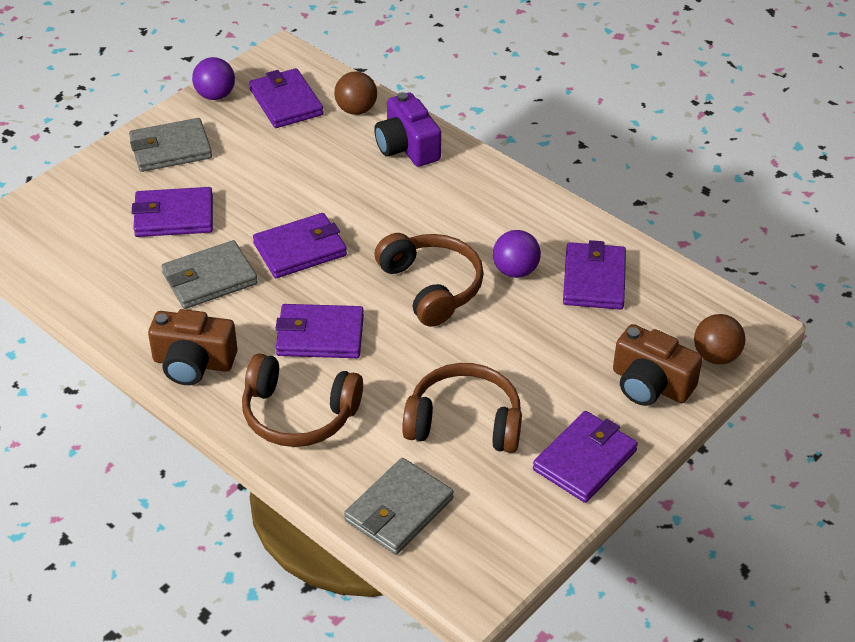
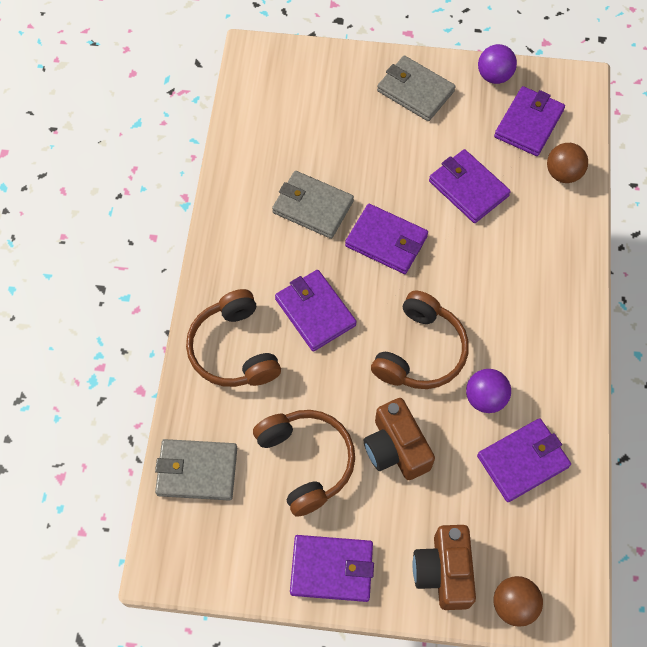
camera: 55 degrees right, 20 degrees up
(174, 216) = (352, 142): purple wallet -> purple wallet (468, 188)
(193, 363) = (230, 253): brown camera -> brown camera (396, 448)
(407, 147) = (553, 235): purple camera -> none

